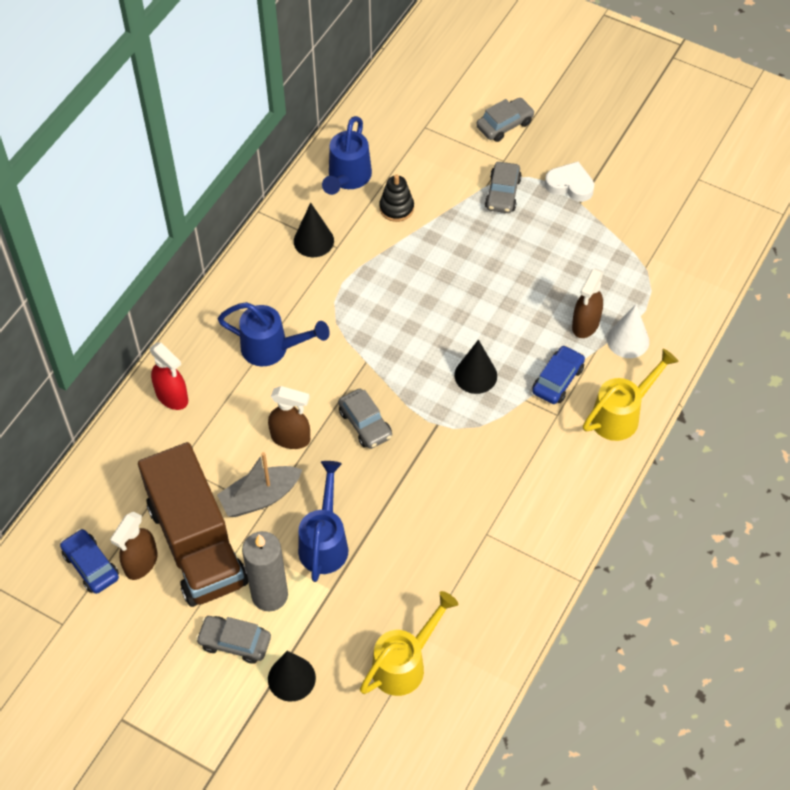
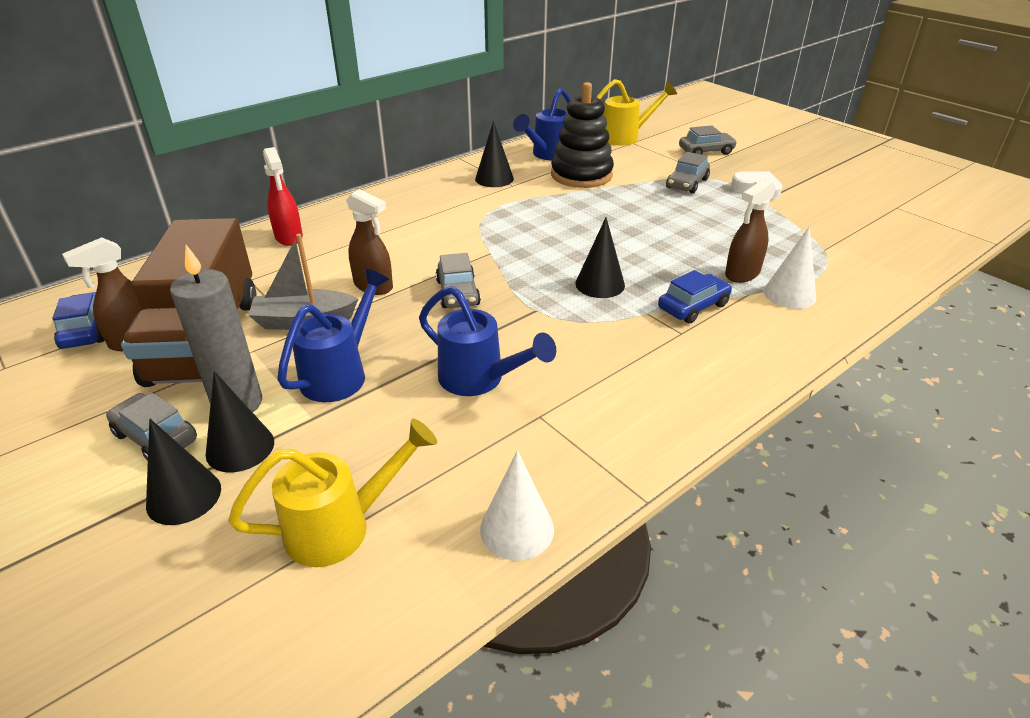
camera: 20 degrees right, 20 degrees down
(272, 349) = (407, 228): blue watering can -> blue watering can (480, 380)
(299, 630) = (240, 447): none -> black cone
(396, 208) = (581, 175): black stacking toy -> black stacking toy, size x1.86
(510, 627) = (517, 529): none -> white cone
(622, 414) = (764, 350): yellow watering can -> yellow watering can (626, 137)

